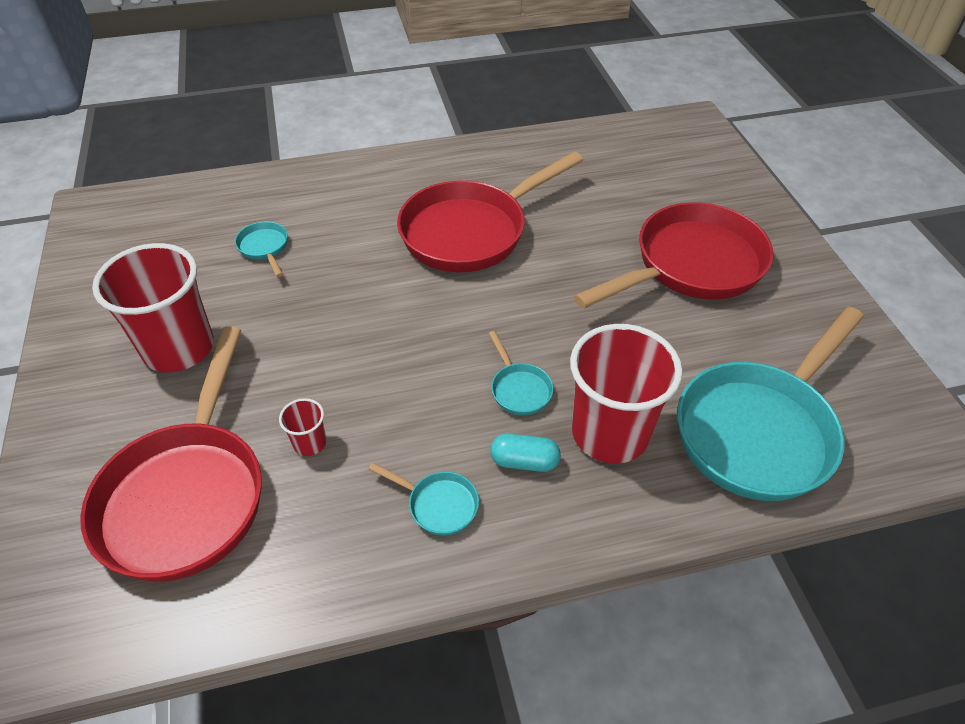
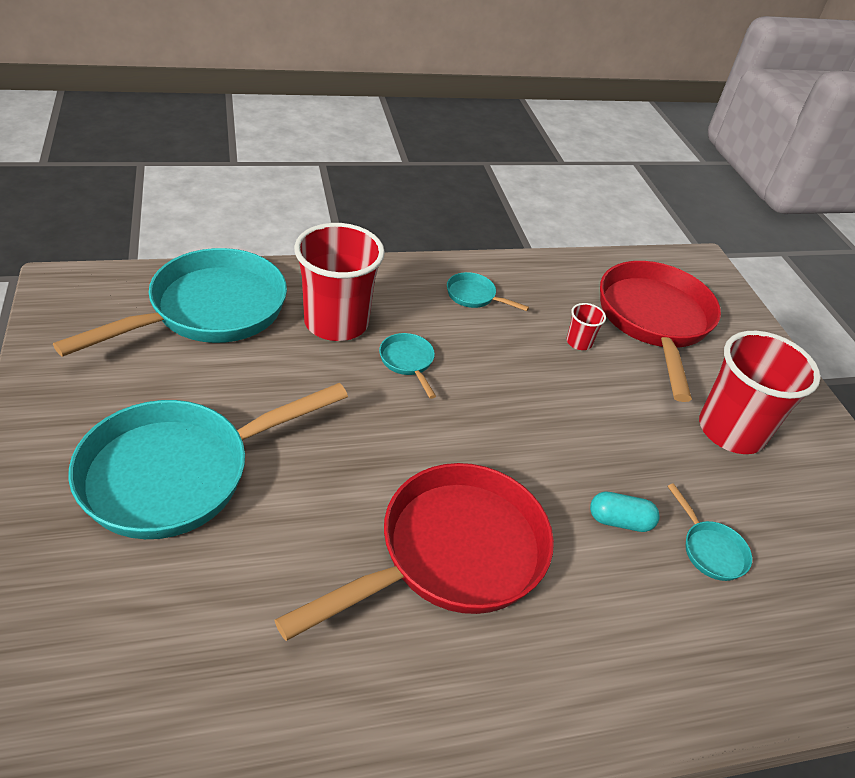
camera: 175 degrees right, 5 degrees down
(524, 461) = (409, 312): turquoise capsule -> turquoise capsule (619, 521)
(691, 265) = (178, 473): red pan -> turquoise pan

